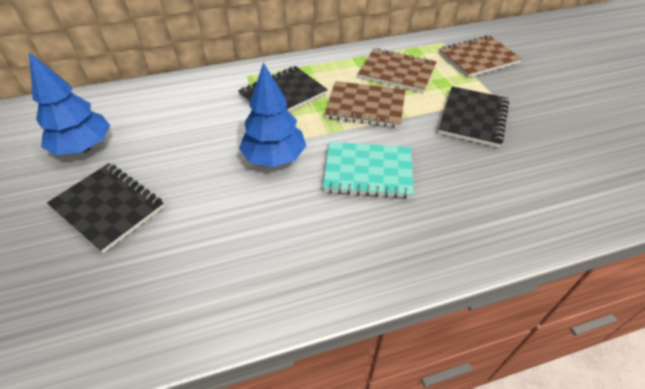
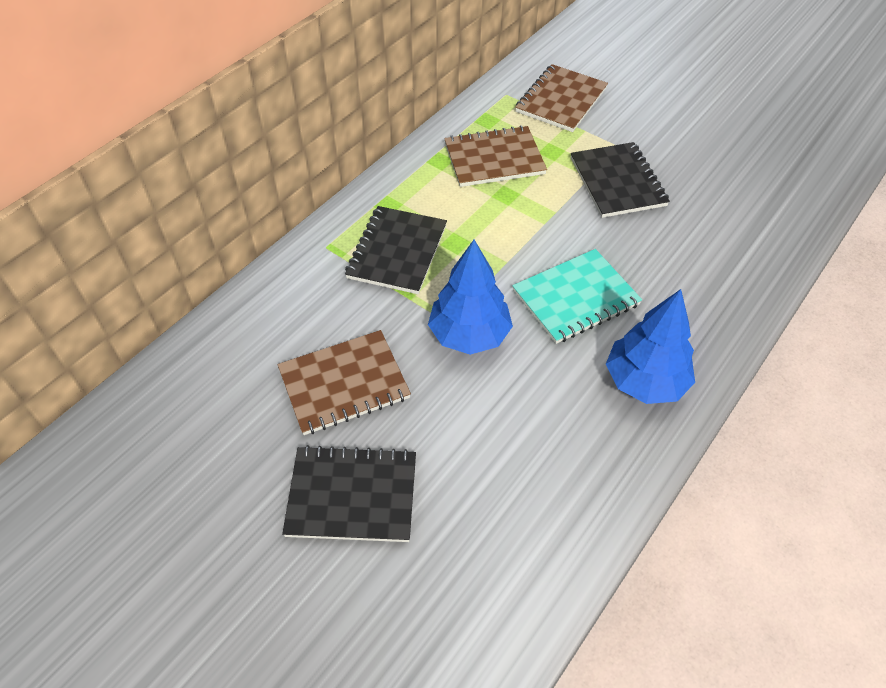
camera: 35 degrees left, 5 degrees up
(84, 147) = (230, 448): blue tree -> blue tree (645, 381)
(365, 106) = (502, 221): brown notebook -> brown notebook (344, 384)

